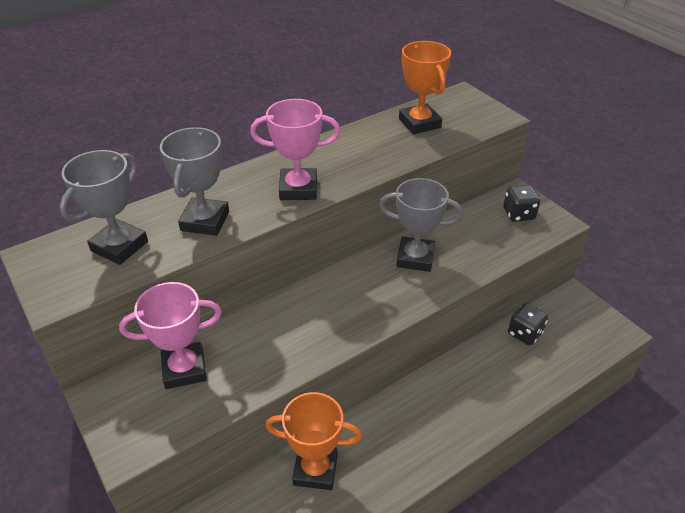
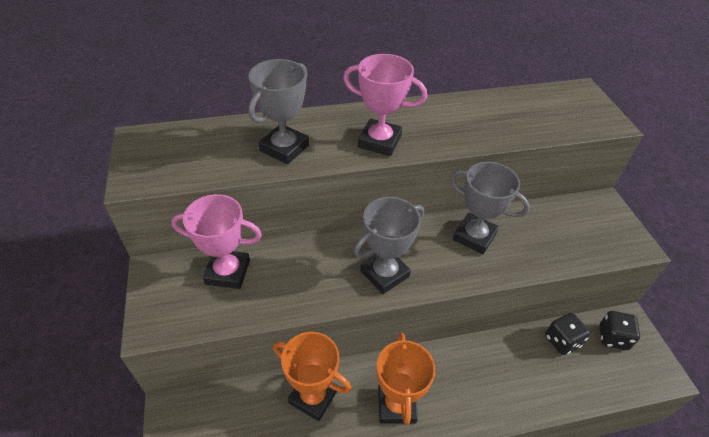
camera: 20 degrees right, 5 degrees up
(119, 246) = (205, 150): grey trophy -> grey trophy (384, 274)
(419, 123) = (525, 108): orange trophy -> orange trophy (396, 405)
(518, 214) = (597, 224): black dice -> black dice (613, 337)

